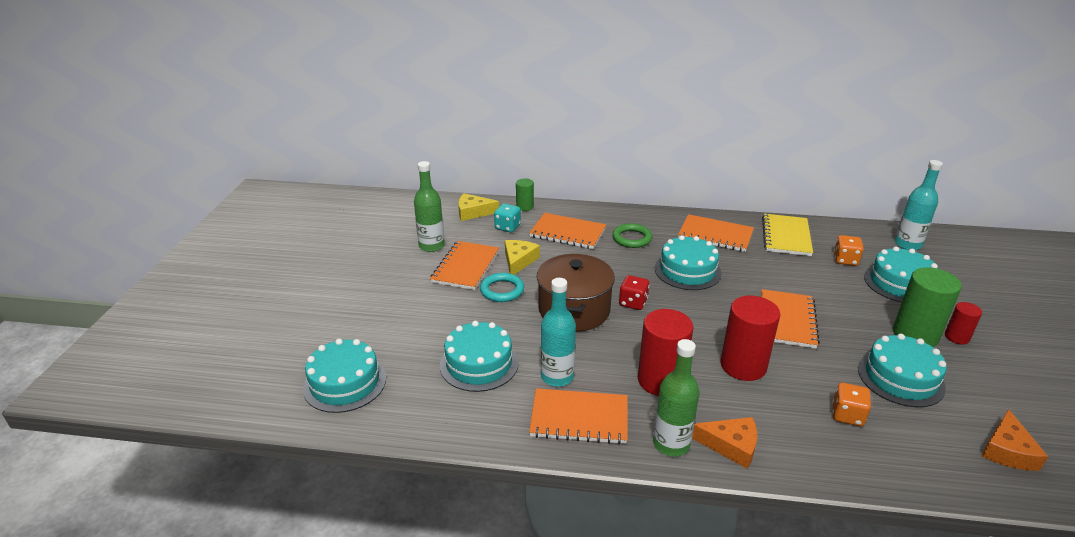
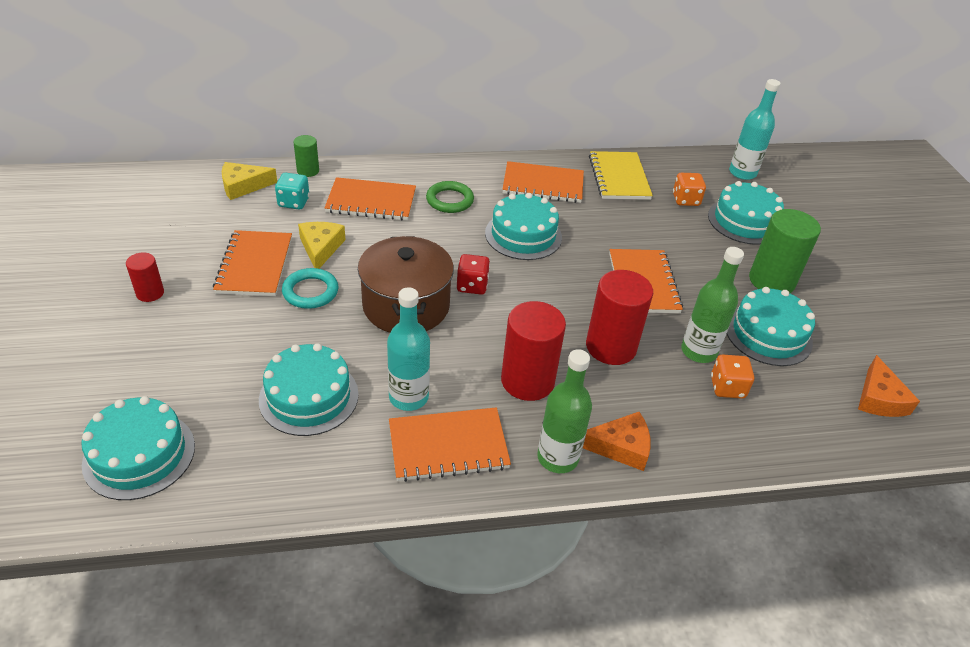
camera: 20 degrees left, 10 degrees up
(431, 246) = (201, 241): green bottle -> green bottle (698, 351)
(956, 337) = (810, 278): red cylinder -> red cylinder (150, 293)

